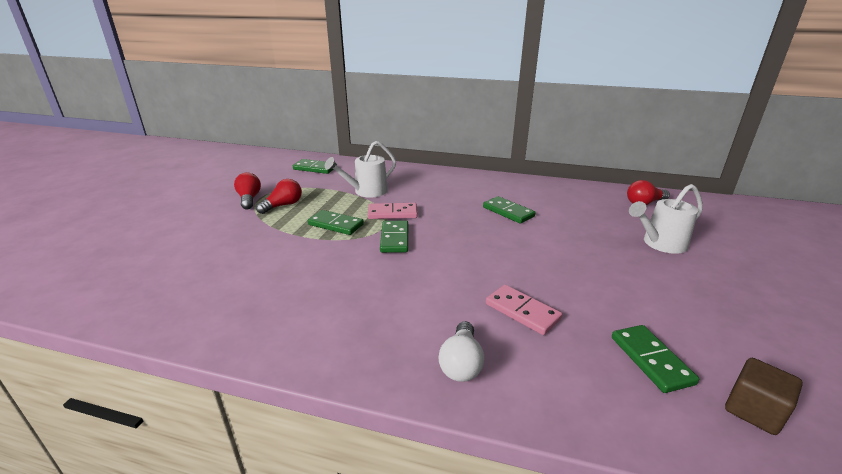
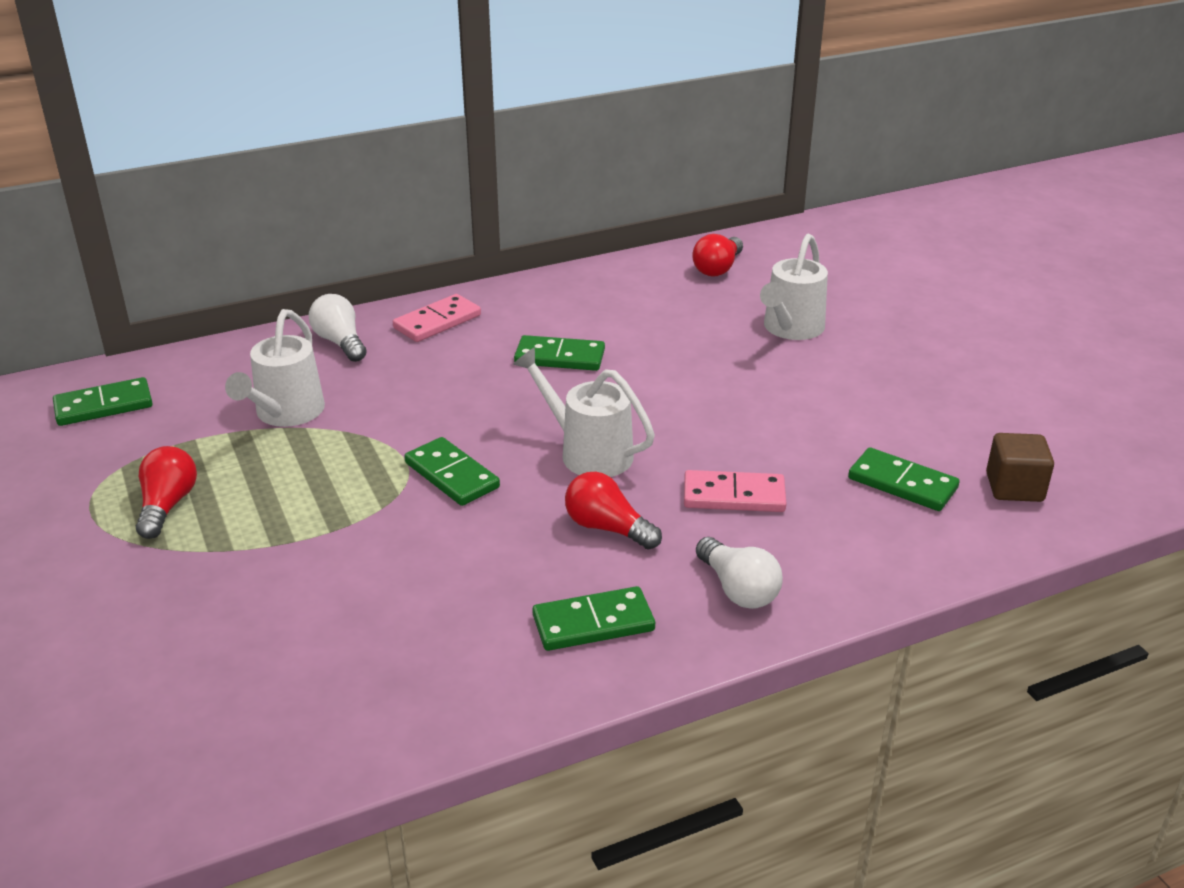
camera: 40 degrees left, 5 degrees up
(249, 199) = (73, 524): red light bulb -> red light bulb (607, 528)
(336, 224) = (323, 496): green domino -> green domino (593, 623)
(392, 213) = (389, 434): pink domino -> pink domino (437, 322)
(421, 176) = (340, 342): none -> white light bulb
(468, 255) = (587, 452): none -> white watering can

